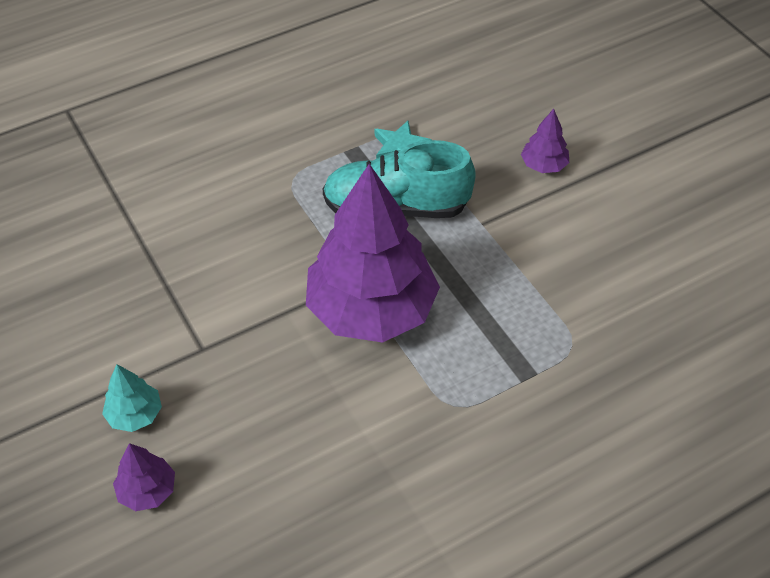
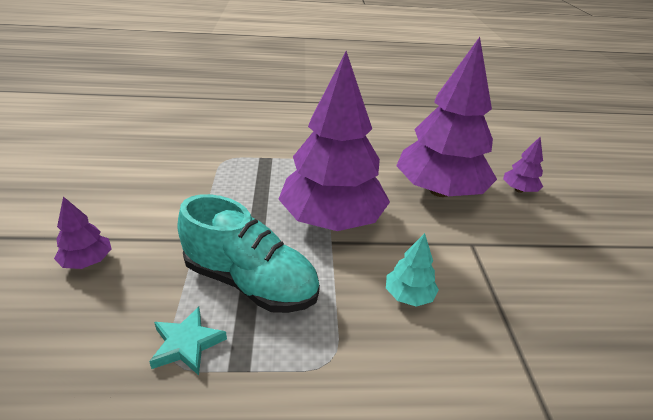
camera: 155 degrees left, 15 degrees down
(135, 414) = (527, 225): turquoise tree -> turquoise tree (408, 295)
(263, 427) = (439, 191): none -> purple tree

